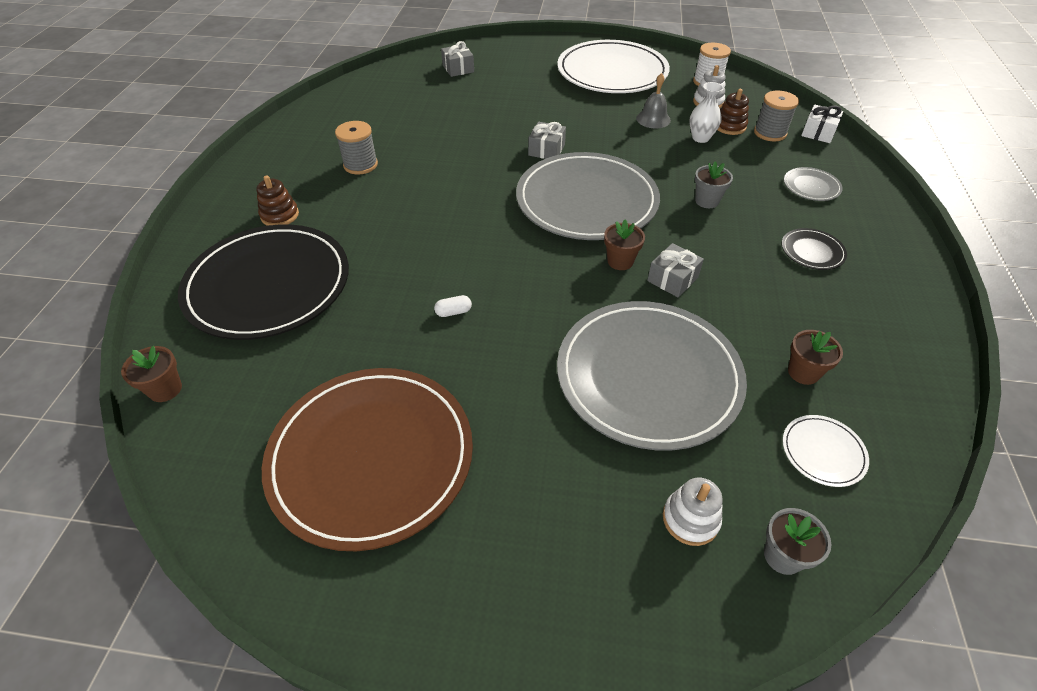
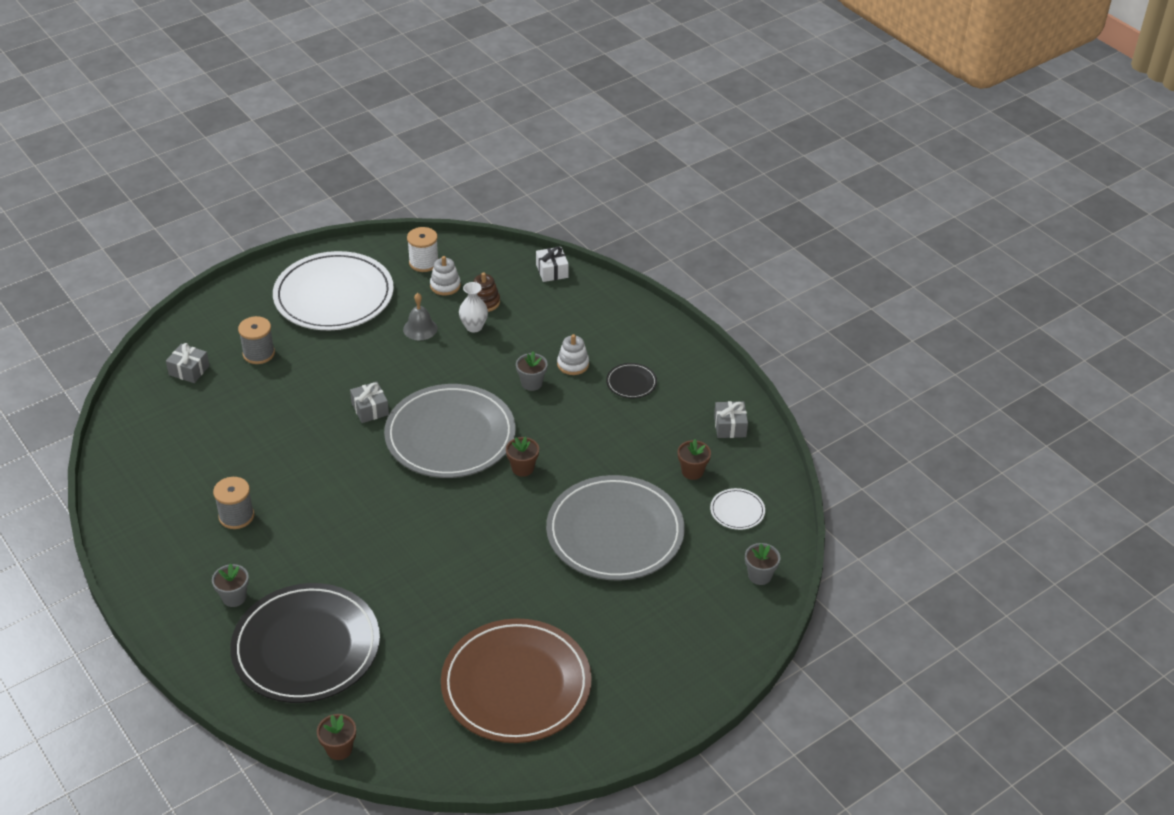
camera: 45 degrees left, 5 degrees down
(280, 215) = (234, 597): brown stacking toy -> grey flower pot
(453, 312) = (457, 575): white capsule -> none
(672, 279) = (567, 459): grey gift -> grey gift (730, 426)
(690, 519) = (706, 590): white stacking toy -> white stacking toy (573, 364)
(770, 133) = (519, 292): grey spool -> grey spool (259, 353)
(811, 186) = (588, 327): grey plate -> none

